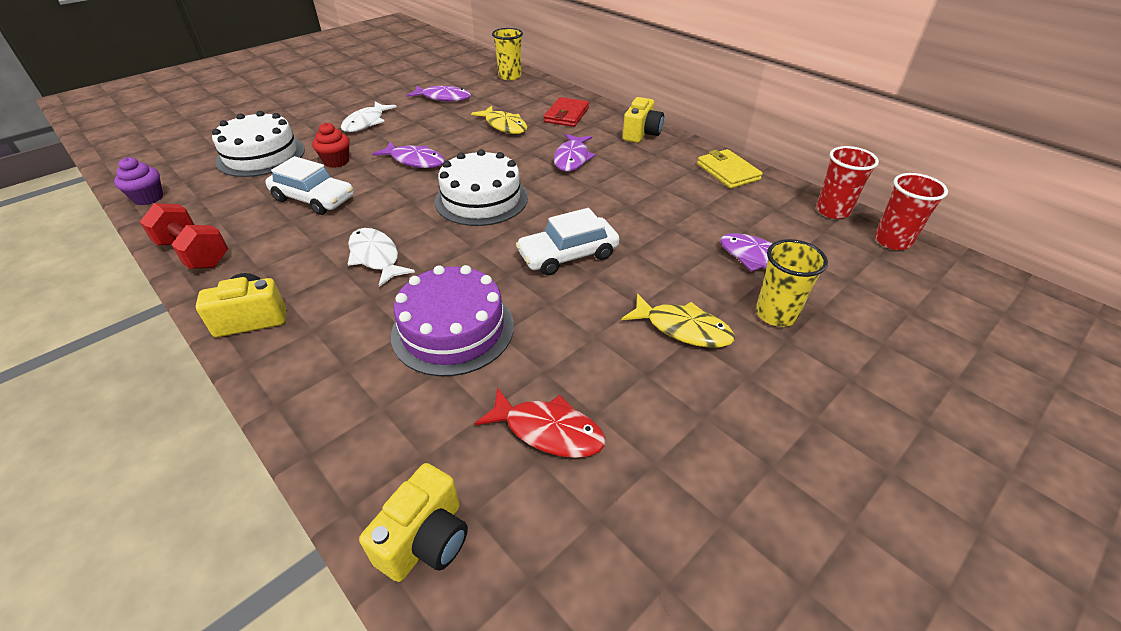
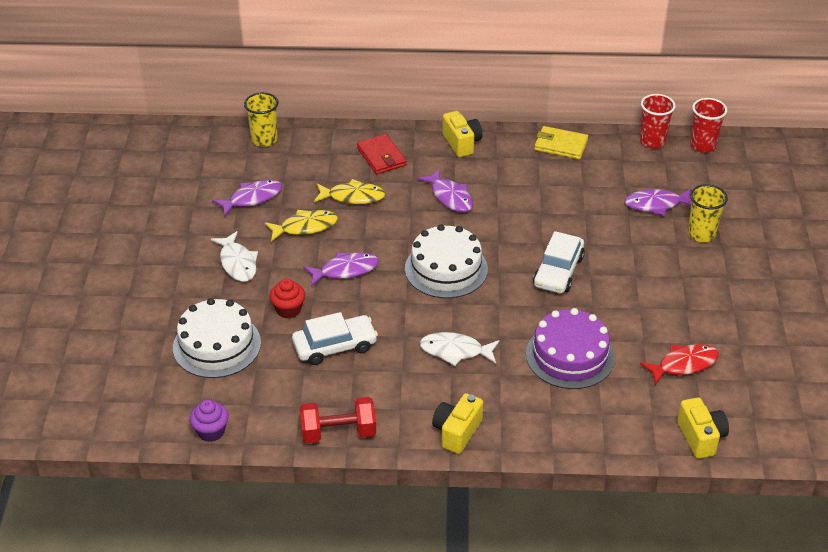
camera: 45 degrees left, 0 degrees up
(683, 329) = (672, 273): yellow fish -> yellow fish (305, 227)

